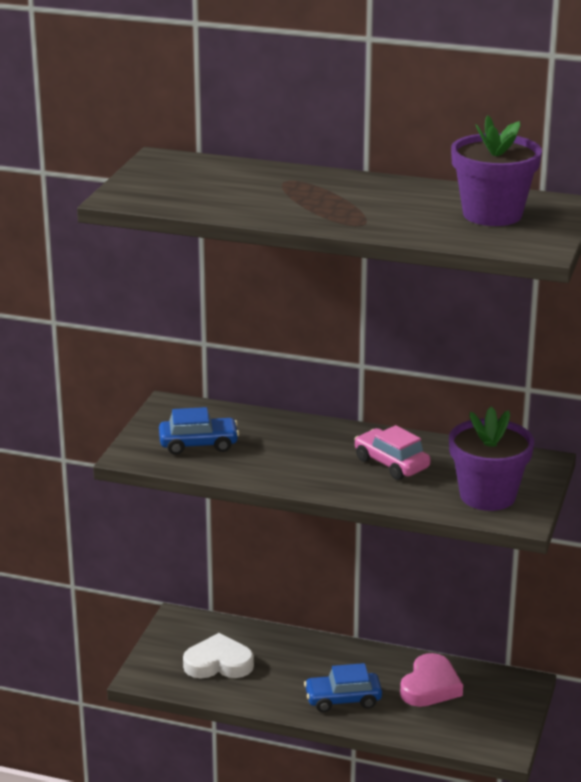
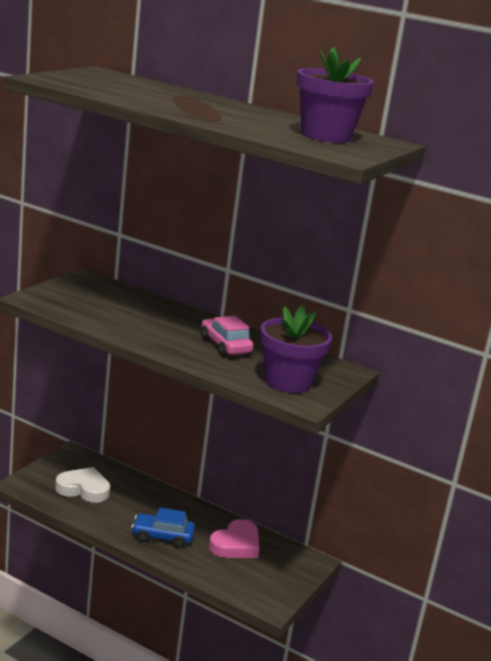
camera: 10 degrees right, 5 degrees down
(198, 444) = (86, 303): blue car -> none

